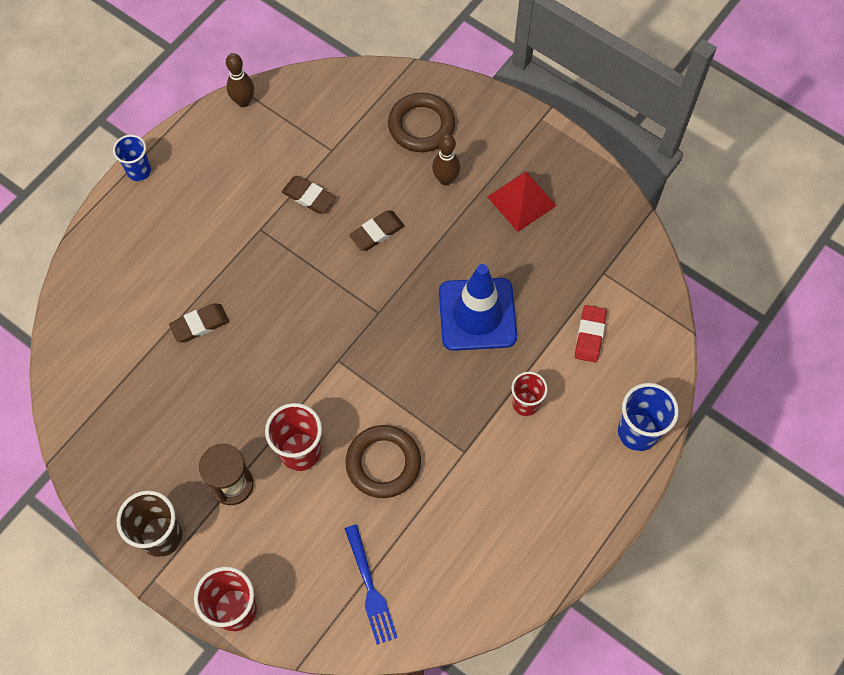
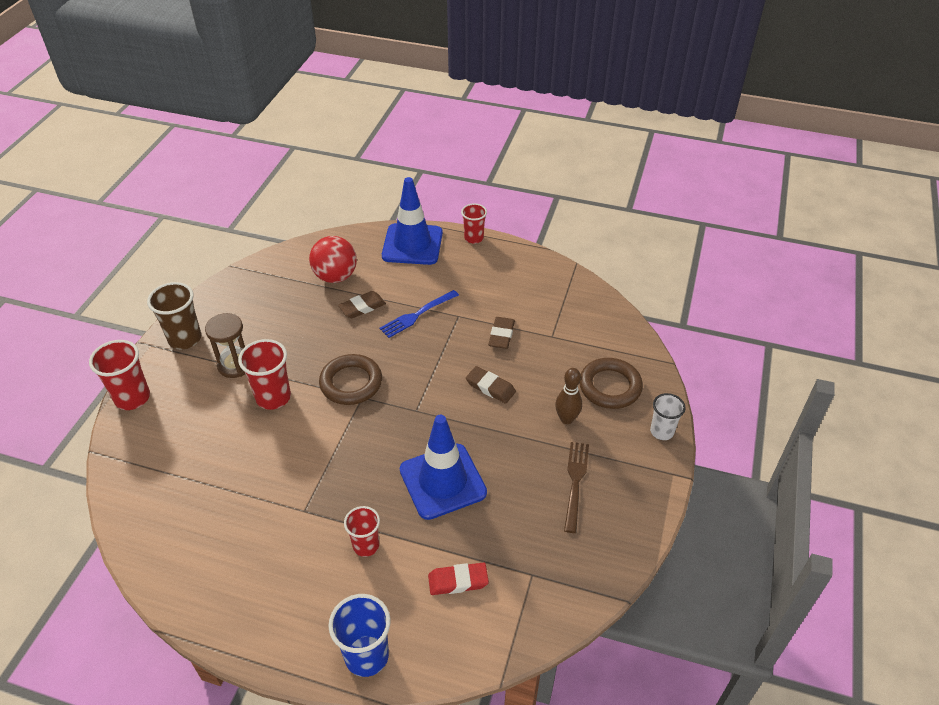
camera: 70 degrees right, 20 degrees down
(116, 240) = (412, 244): none -> blue traffic cone
(132, 341) = (335, 276): none -> red ball
(139, 171) = (474, 238): blue cup -> red cup
(200, 324) = (362, 307): brown eraser -> brown eraser turned 75 degrees counterclockwise
(243, 101) = (565, 273): brown bowling pin -> none
(370, 588) = (162, 478): blue fork -> blue fork (417, 315)
(383, 463) = (277, 454): brown ring -> brown ring (351, 383)
(492, 106) = (662, 431): none -> white cup
(521, 201) = (575, 482): red pyramid -> brown fork

